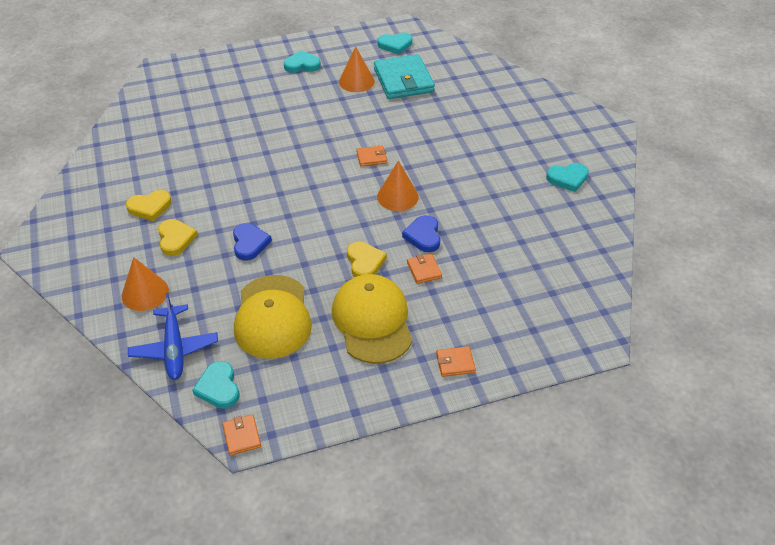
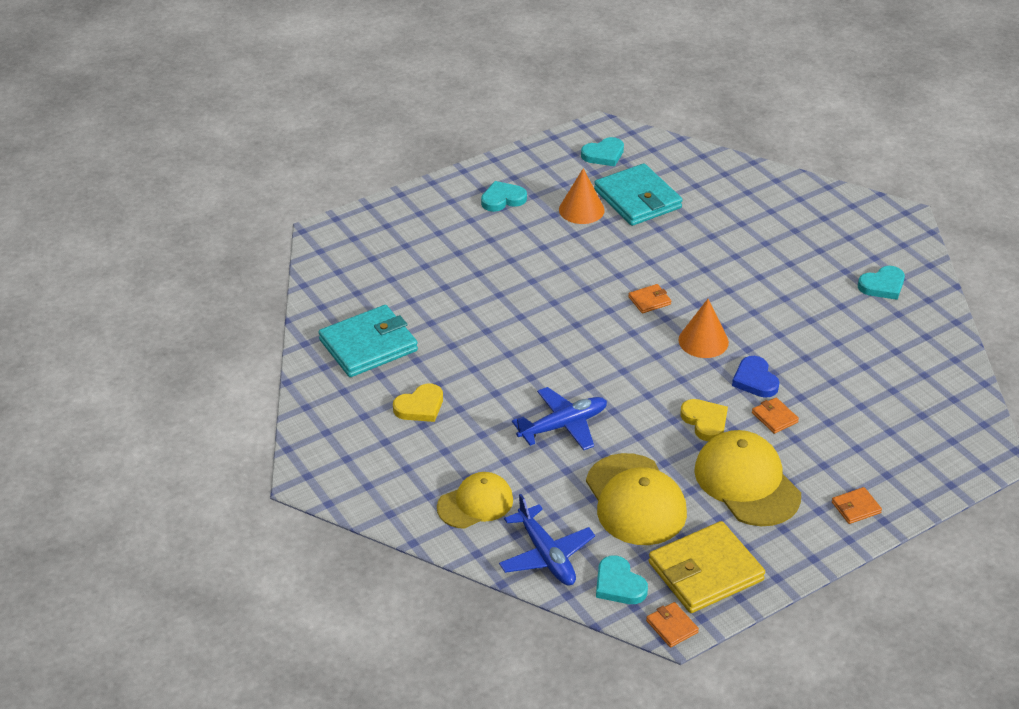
camera: 15 degrees left, 5 degrees down
(140, 154) = (368, 345): none -> turquoise wallet
(145, 293) = (475, 503): orange cone -> yellow cap
(175, 239) = (474, 437): yellow heart -> none
(249, 243) = (563, 426): blue heart -> blue plane
(297, 392) = (705, 571): none -> yellow wallet

